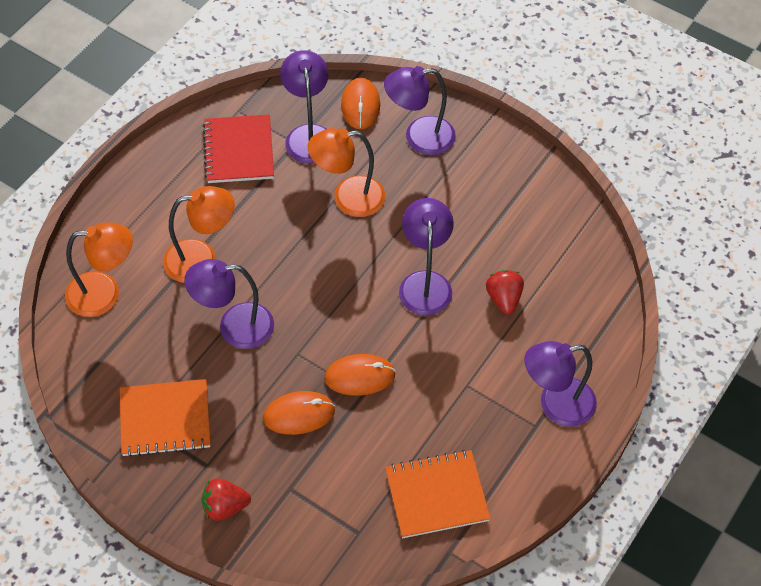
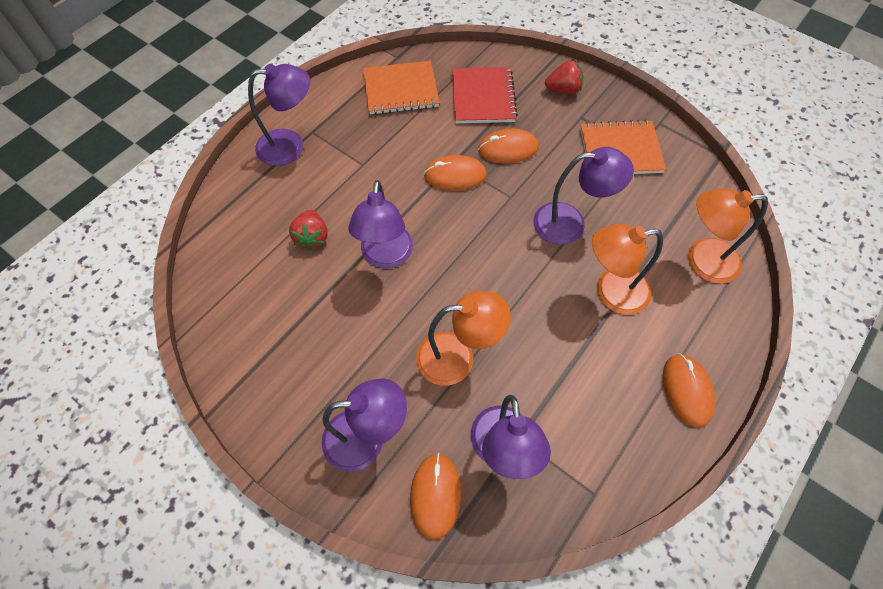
camera: 175 degrees left, 5 degrees up
(148, 182) = (687, 390): none -> orange mouse
(239, 151) = (587, 430): red notebook -> red notebook (483, 97)

